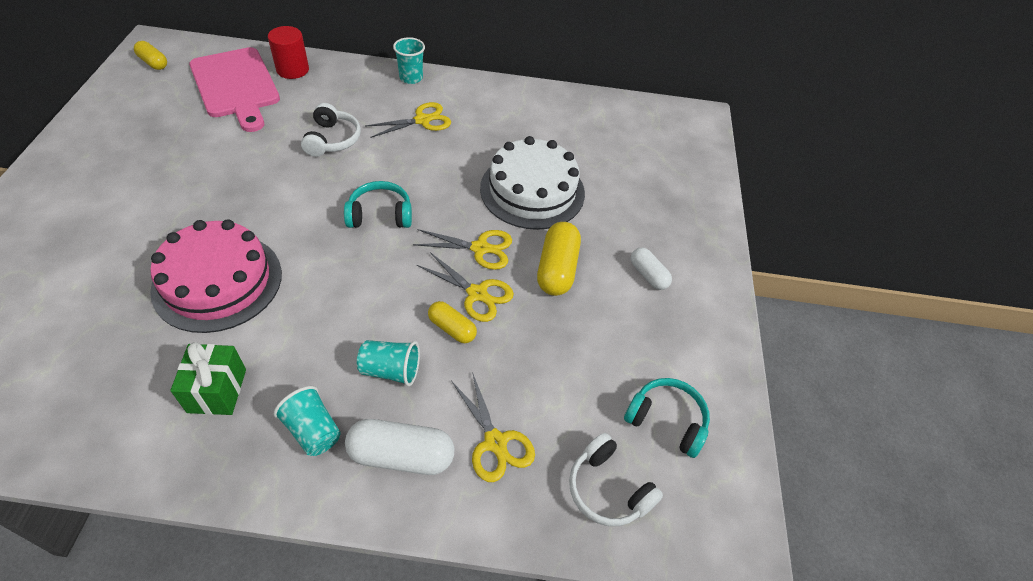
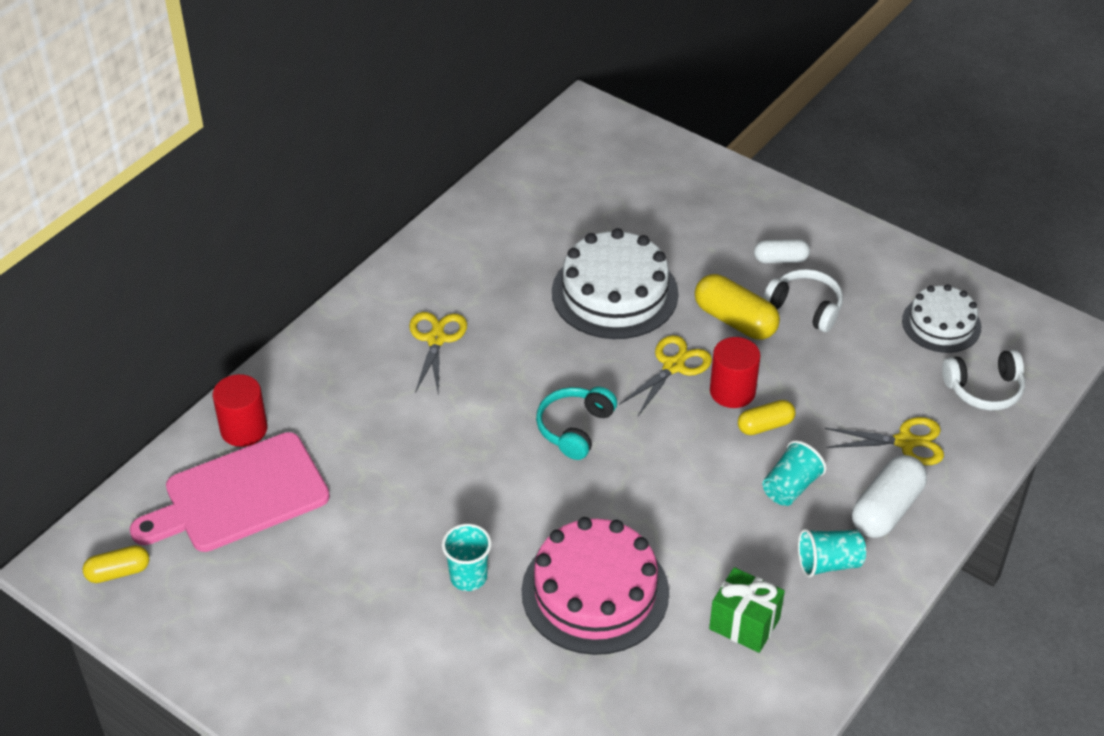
camera: 55 degrees left, 5 degrees down
(236, 86) = (239, 495): pink cutting board -> pink cutting board turned 150 degrees clockwise
(332, 139) = (417, 431): white headphones -> white headphones (805, 308)
(411, 78) = (344, 321): turquoise cup -> turquoise cup (468, 577)
(477, 294) = (732, 391): yellow scissors -> red cylinder
(666, 421) = (941, 324): turquoise headphones -> white cake

